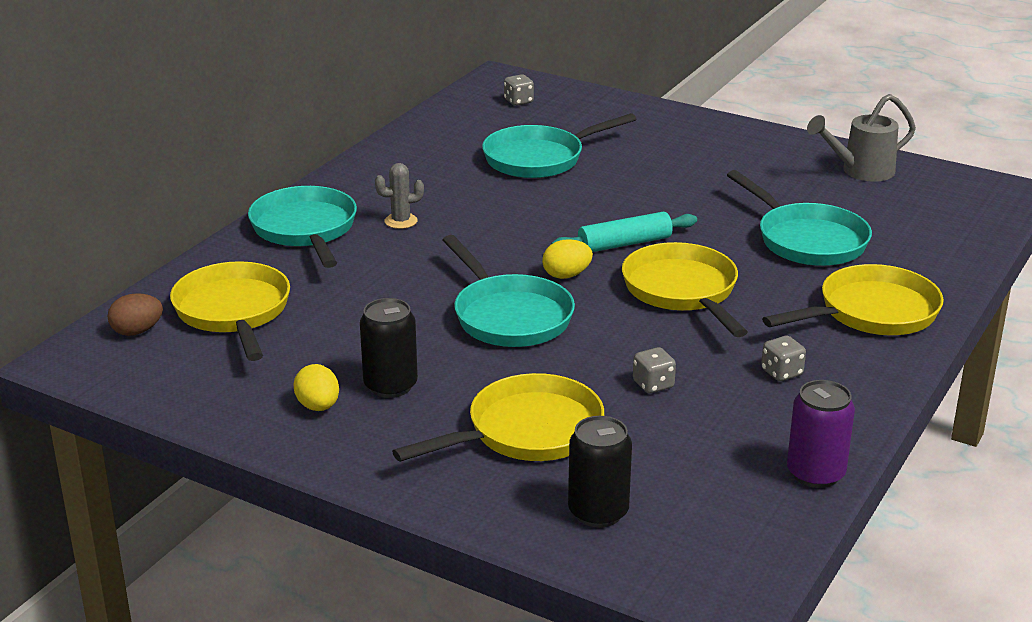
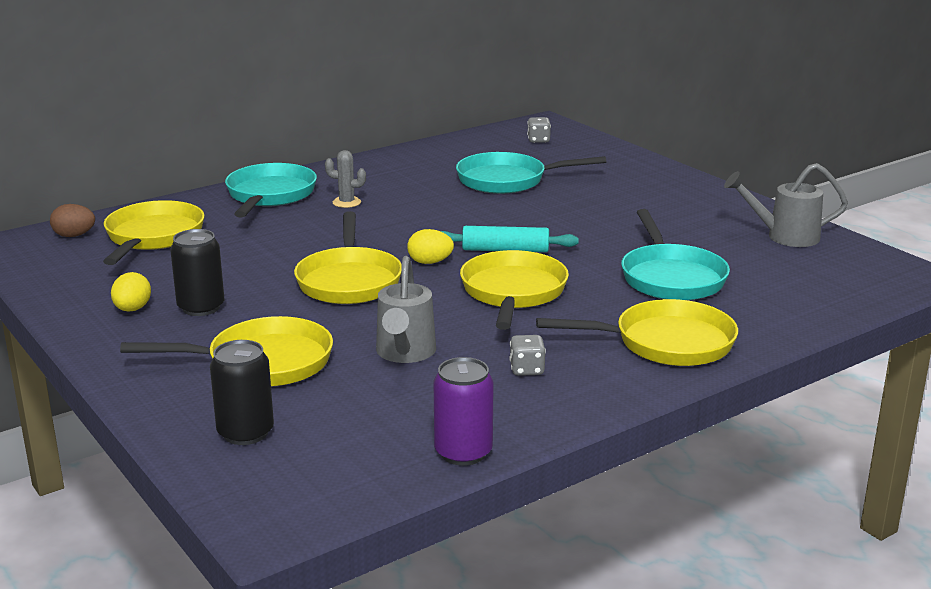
camera: 25 degrees right, 5 degrees down
(509, 316) = (349, 280): turquoise pan -> yellow pan
(653, 385) = (404, 353): grey dice -> grey watering can

